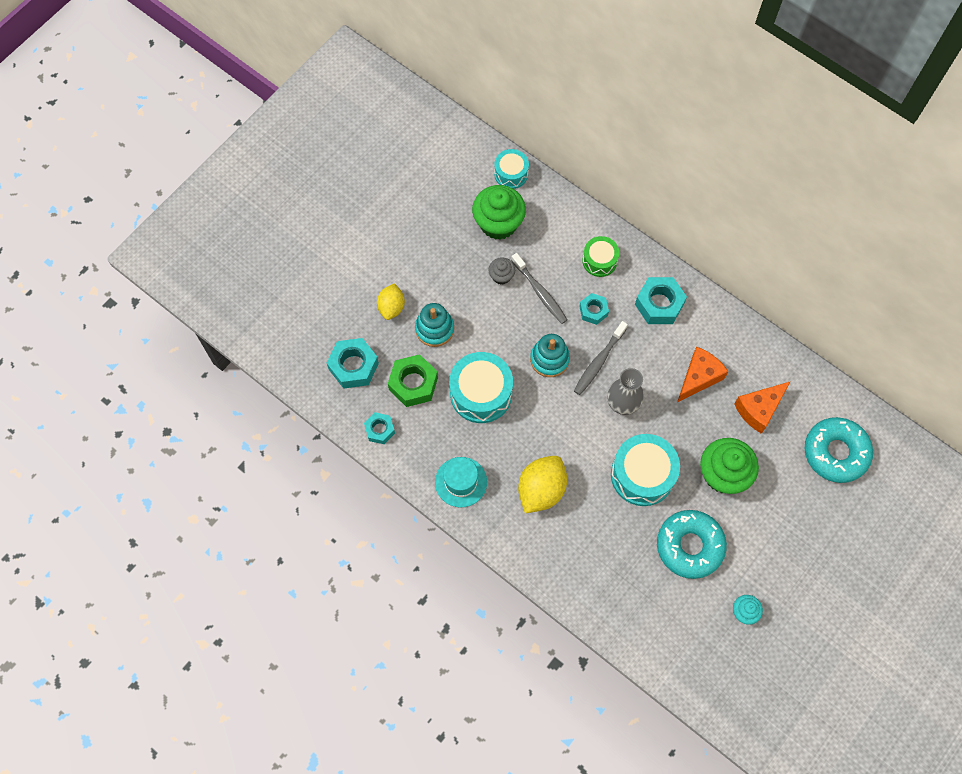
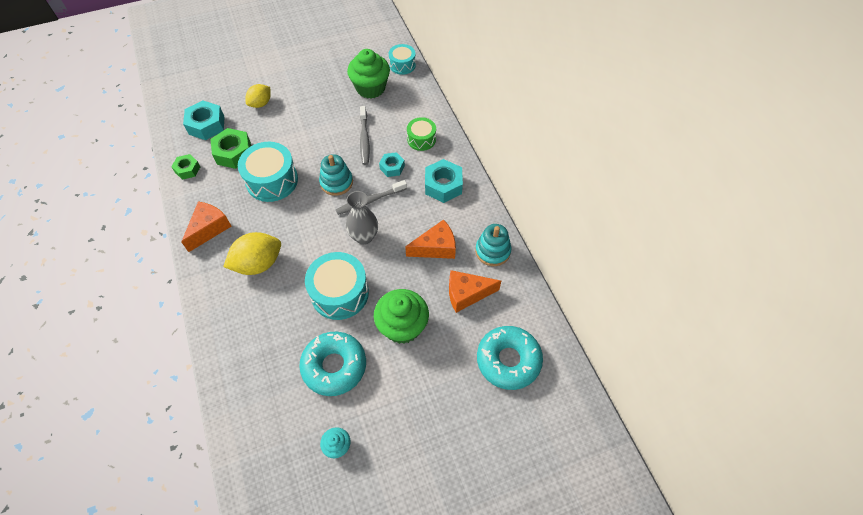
camera: 30 degrees right, 10 degrees down
(380, 430) = (187, 169): turquoise nut -> green nut
(434, 329) = (276, 128): turquoise stacking toy -> turquoise stacking toy (492, 251)
(461, 482) = (209, 229): turquoise hat -> orange cheese
(501, 276) = (346, 118): grey cupcake -> none

